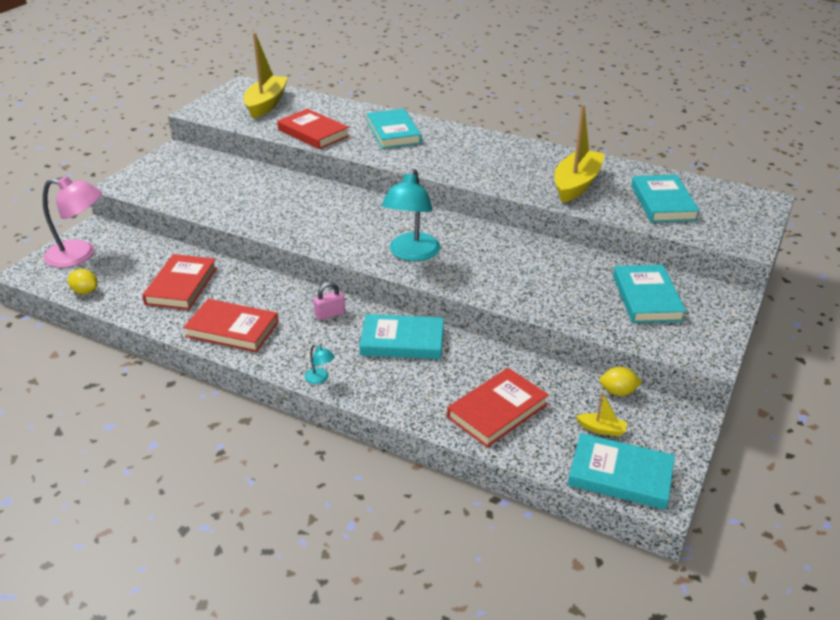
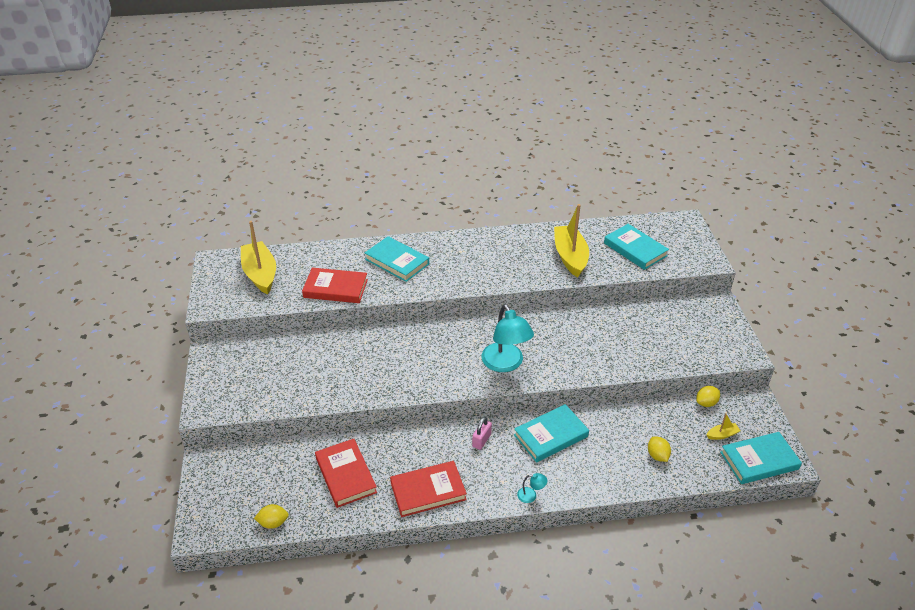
camera: 35 degrees left, 5 degrees up
(80, 255) = (225, 492): pink lamp -> none
(497, 411) = (657, 455): red book -> yellow lemon
(647, 298) = (677, 327): turquoise book -> none

